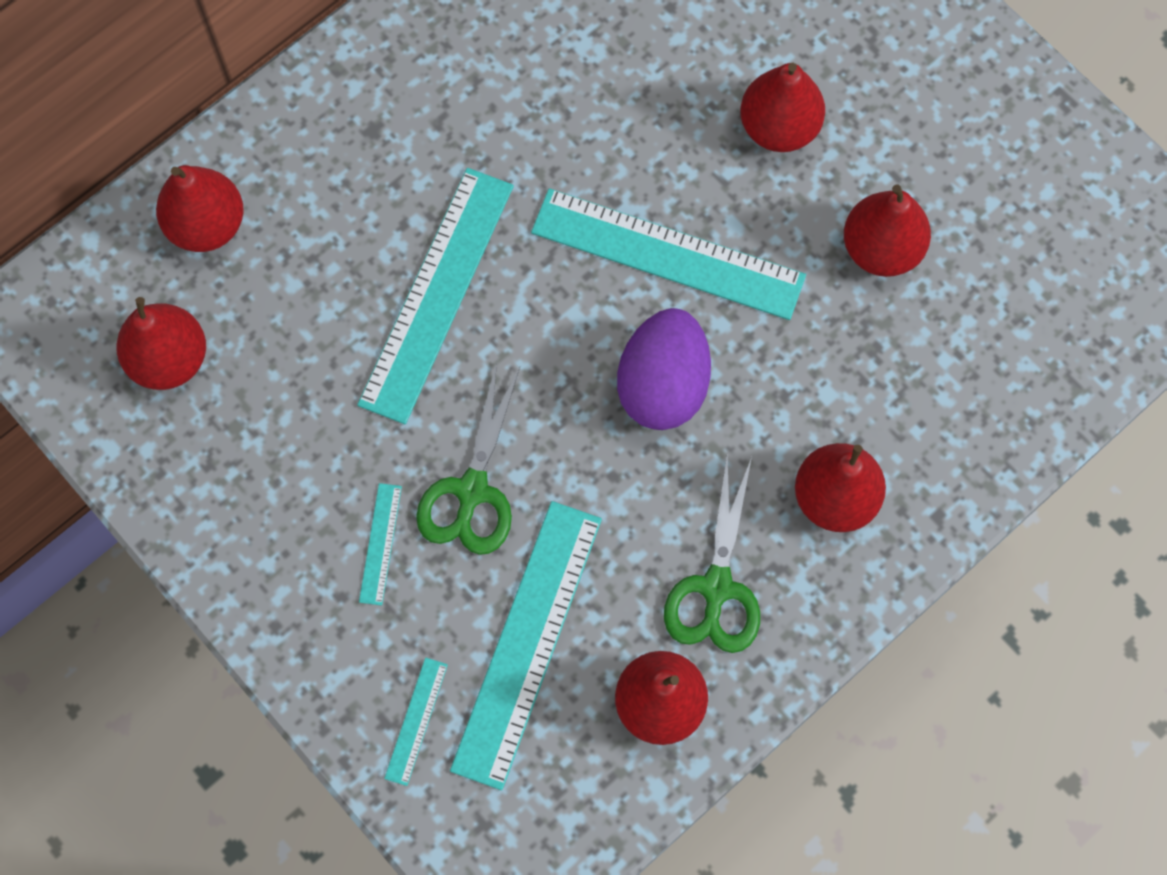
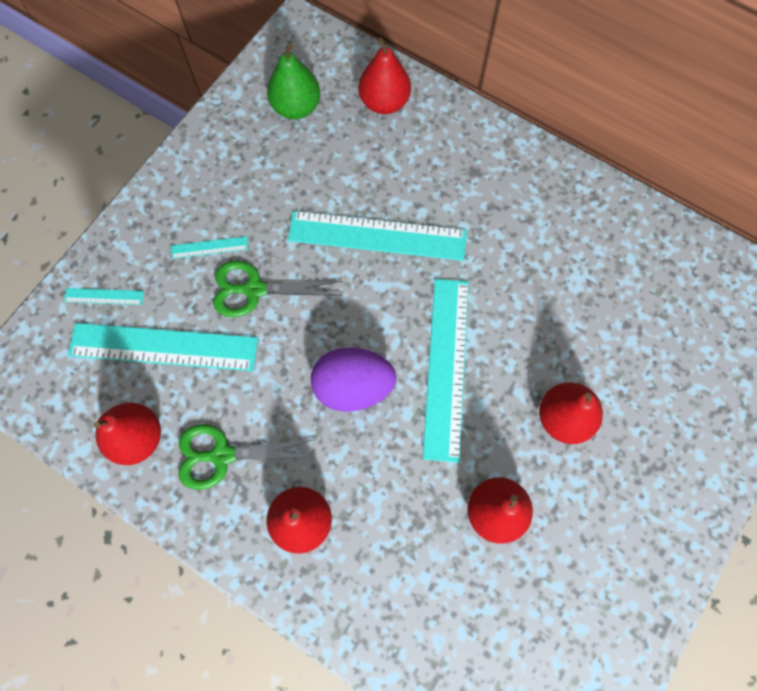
camera: 75 degrees right, 0 degrees up
(169, 359) = (296, 107): red pear -> green pear

